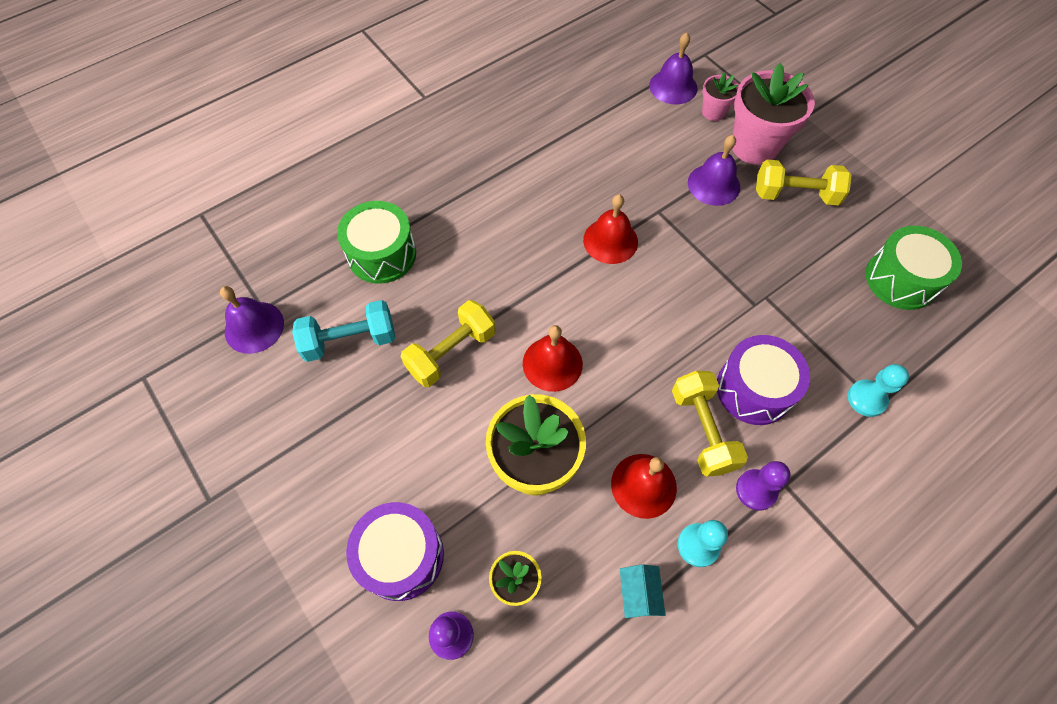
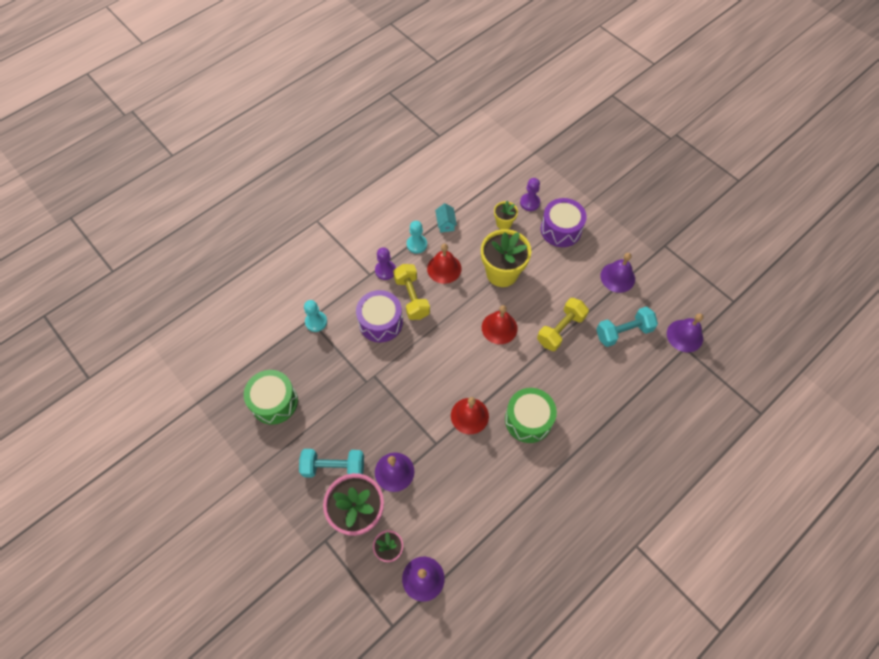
camera: 175 degrees right, 0 degrees up
(324, 439) = (617, 277): none -> purple bell
(382, 254) = (623, 392): green drum -> green drum (528, 420)
(795, 195) = (334, 467): yellow dumbbell -> turquoise dumbbell

